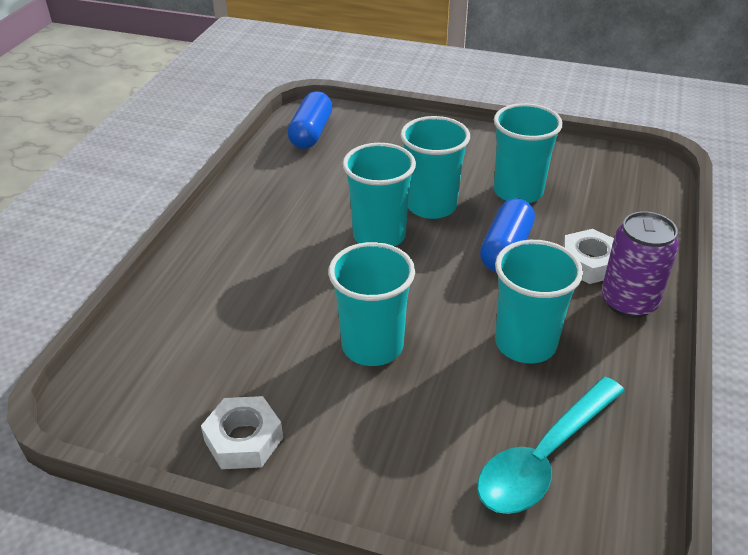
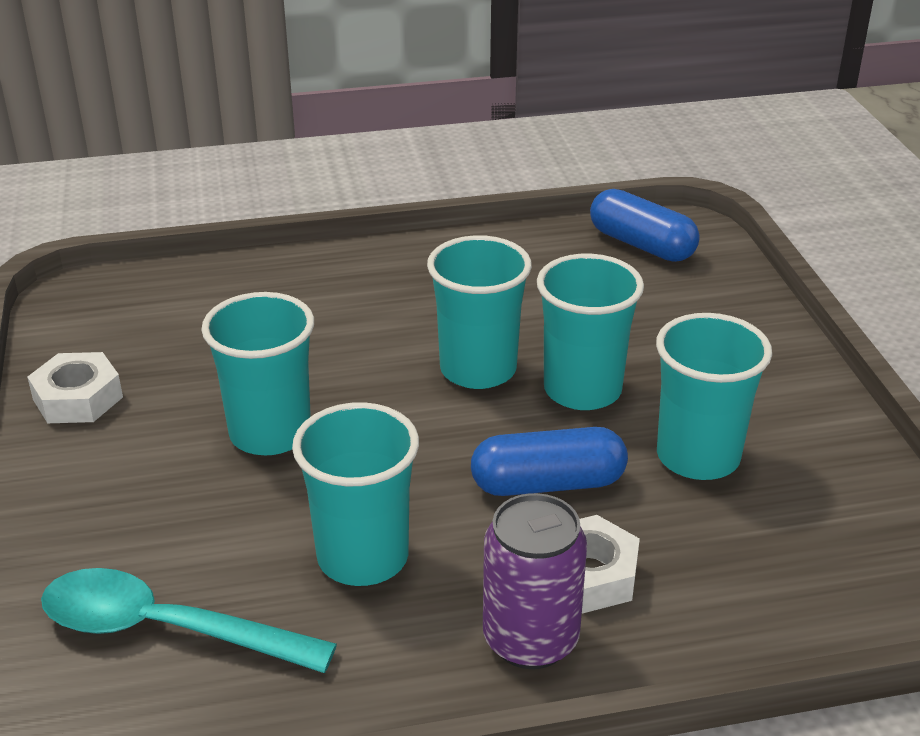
camera: 60 degrees right, 5 degrees down
(311, 133) = (642, 244): blue capsule -> blue capsule turned 60 degrees clockwise

